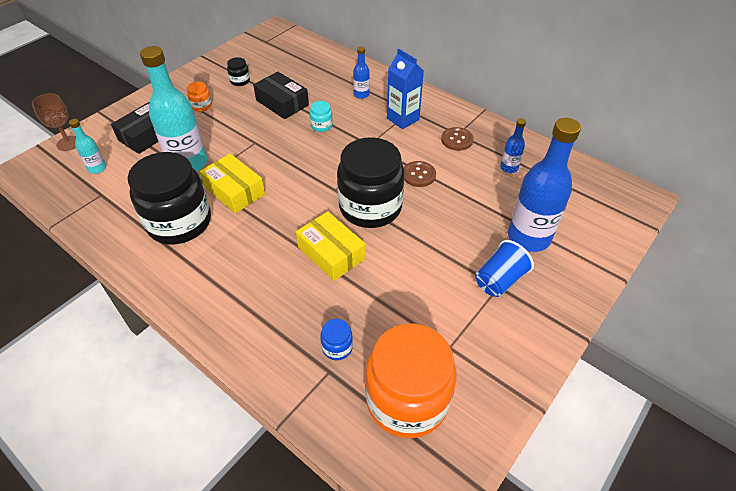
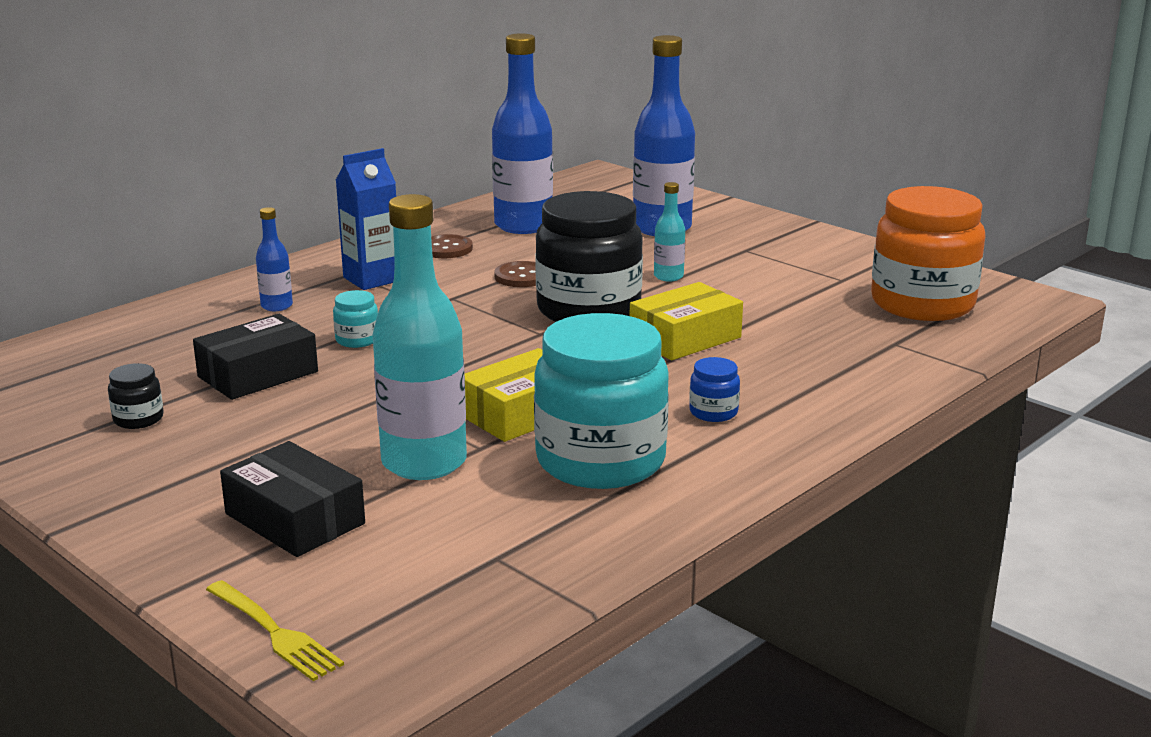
camera: 85 degrees left, 25 degrees down
(68, 143) = (273, 632): brown goblet -> yellow fork
(97, 168) = (399, 574): turquoise bottle -> turquoise bottle (668, 276)
(179, 222) = (600, 461): black jar -> turquoise jar
(201, 106) = (213, 459): orange jar -> none
(337, 347) = (856, 338): blue jar -> blue jar (713, 412)
(499, 280) = (735, 248): blue cup -> none
(509, 168) = (523, 225): blue bottle -> blue bottle, size x2.14

